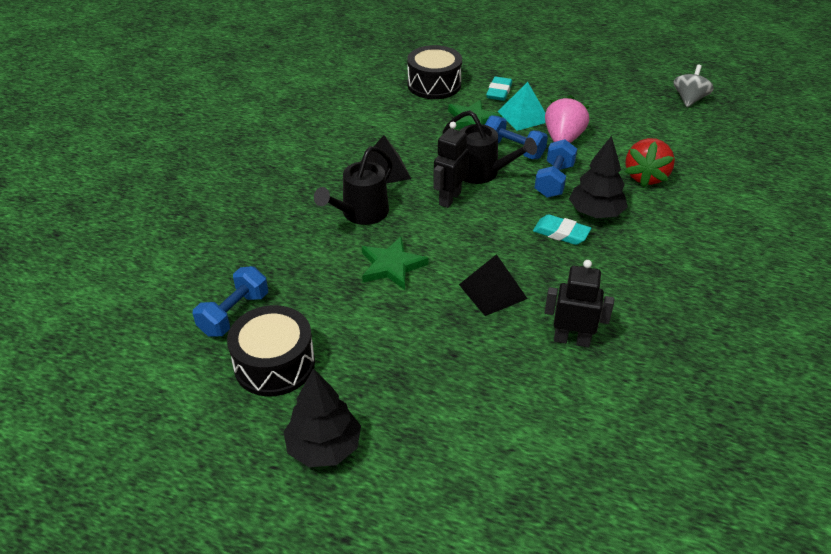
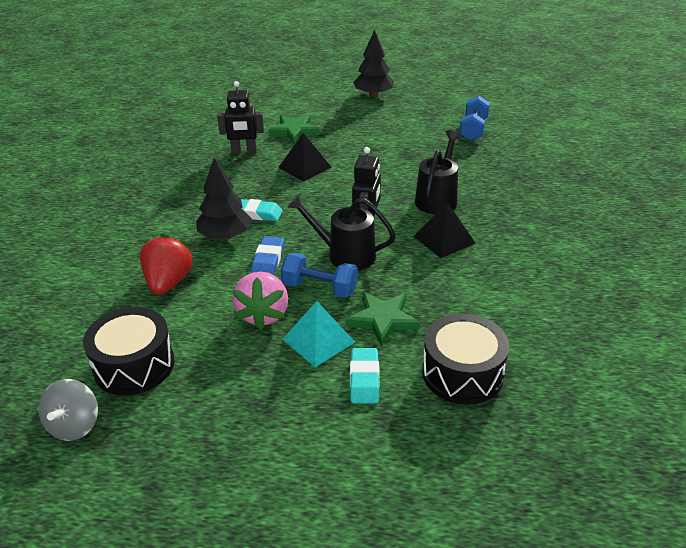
camera: 165 degrees right, 5 degrees down
(274, 364) = (426, 115): black drum -> black drum (134, 365)
(391, 266) = (387, 169): green star -> green star (294, 131)
(554, 181) = (268, 260): blue dumbbell -> blue eraser

